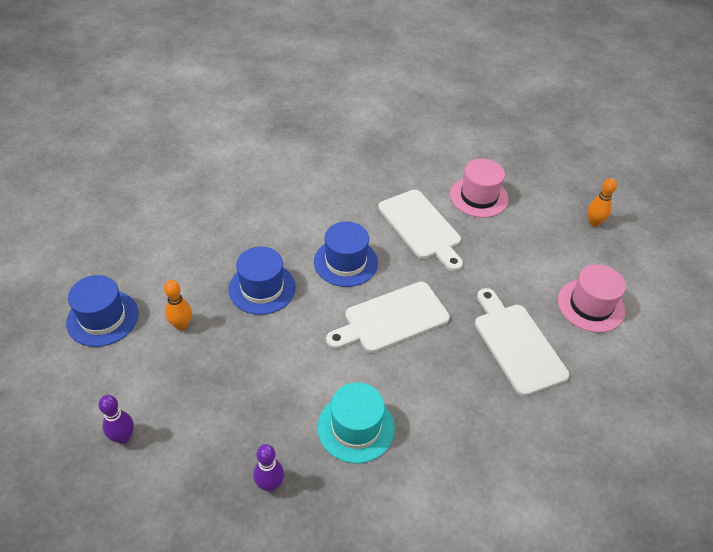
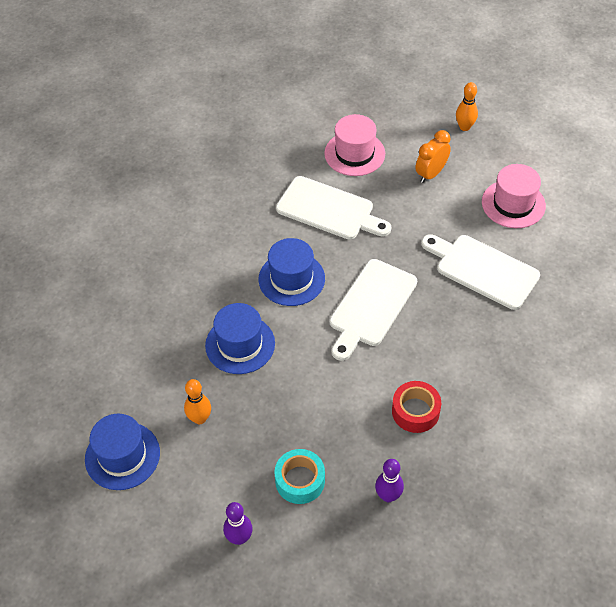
camera: 30 degrees left, 5 degrees up
(211, 423) = (300, 480): none -> turquoise tape
(356, 427) = (415, 411): turquoise hat -> red tape
(532, 244) = (430, 174): none -> orange clock

